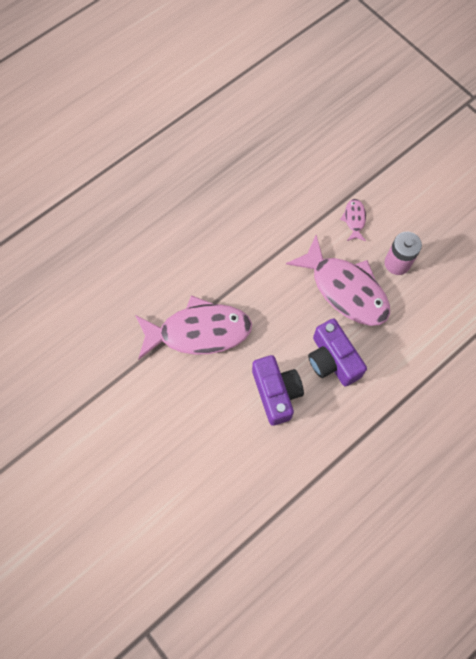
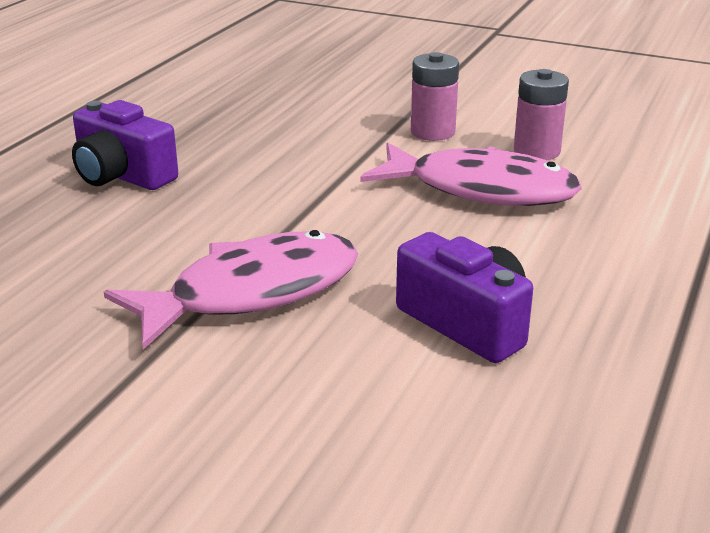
camera: 25 degrees left, 40 degrees down
(332, 360) = (532, 260): purple camera -> purple camera (122, 176)
(354, 219) = (432, 132): pink fish -> pink battery

